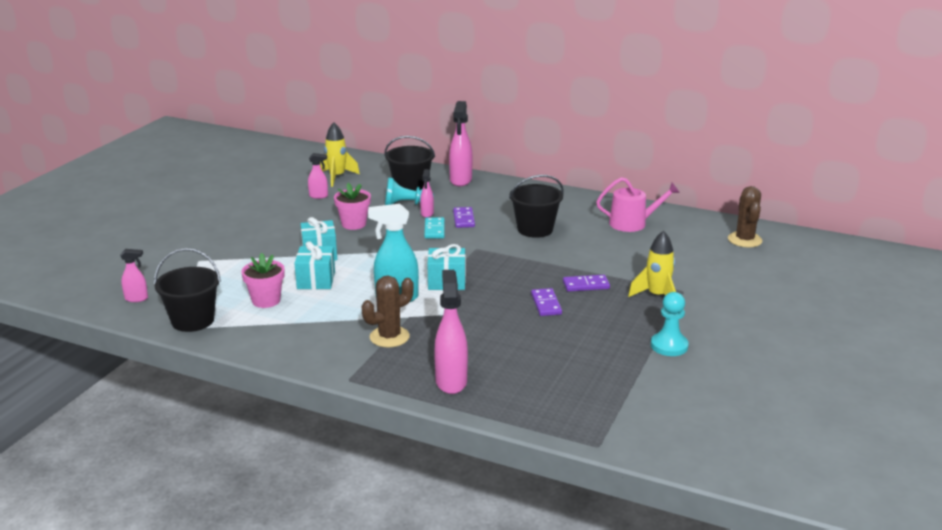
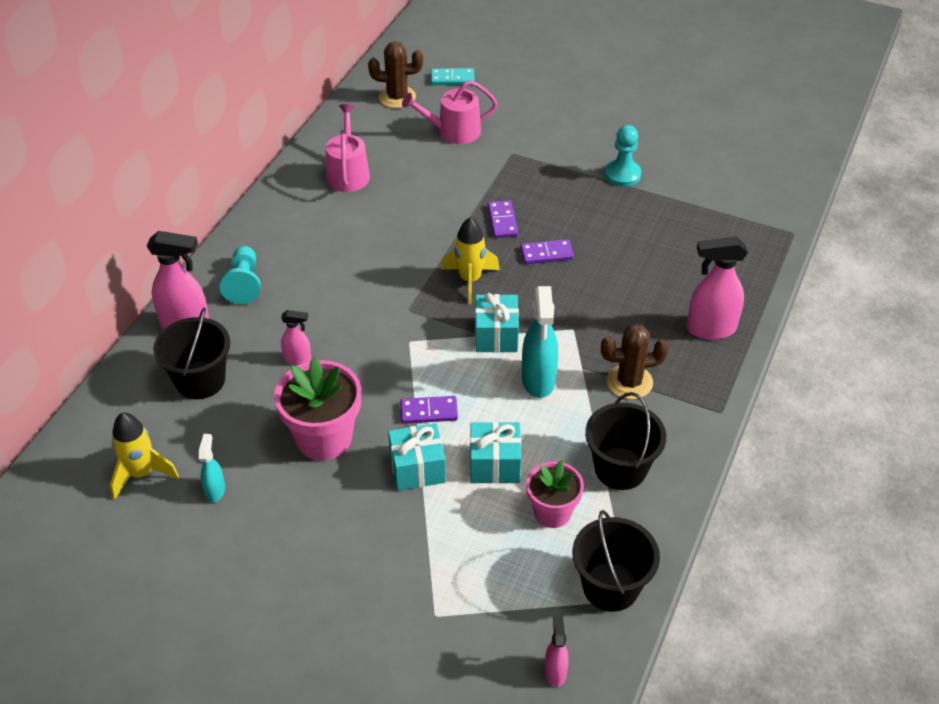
camera: 90 degrees left, 20 degrees up
(319, 196) = (215, 490): pink spray bottle -> turquoise spray bottle
(354, 224) = (324, 438): pink flower pot -> pink flower pot, size x1.56
(389, 337) = (629, 382): brown cactus -> brown cactus turned 60 degrees counterclockwise
(406, 204) = (263, 383): turquoise pawn -> turquoise pawn (244, 284)
(434, 230) = (350, 350): turquoise domino -> turquoise domino (452, 78)
(464, 219) = (320, 321): purple domino -> purple domino (429, 411)
(535, 229) = (357, 255): black bucket -> black bucket (620, 468)
(657, 296) = (525, 172): yellow rocket -> yellow rocket (470, 280)
(705, 264) = (453, 131): none -> pink watering can

